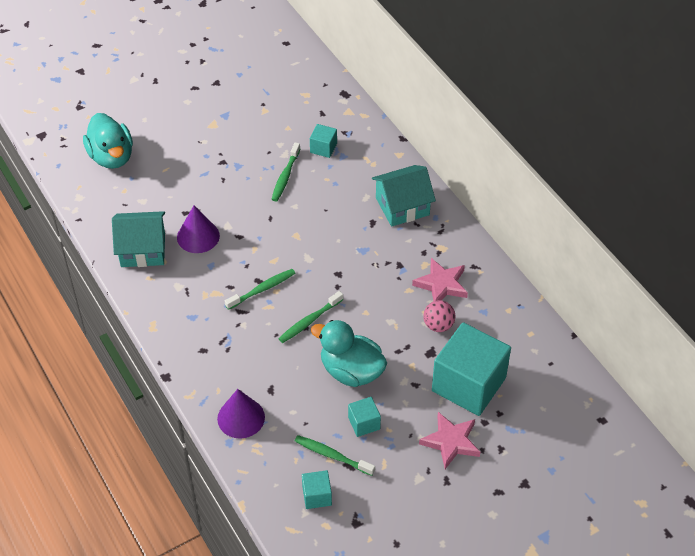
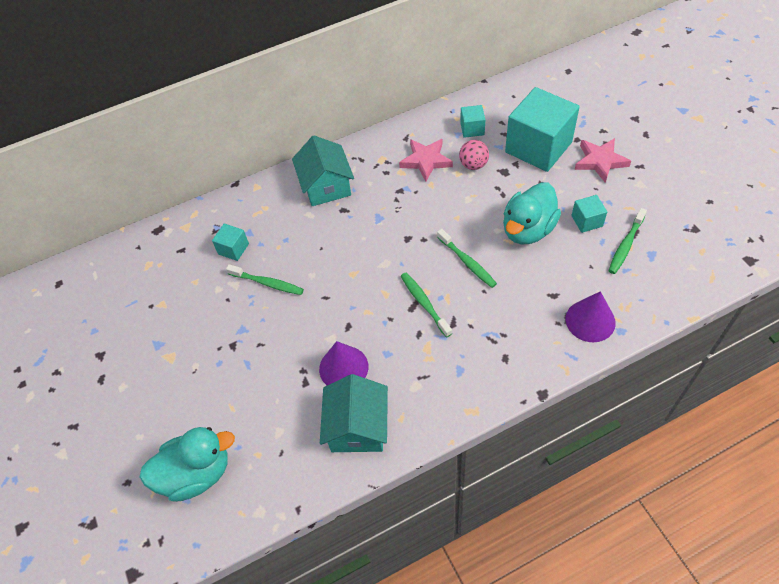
camera: 80 degrees left, 5 degrees up
(317, 496) = (672, 257): turquoise cube -> turquoise cube (472, 129)

